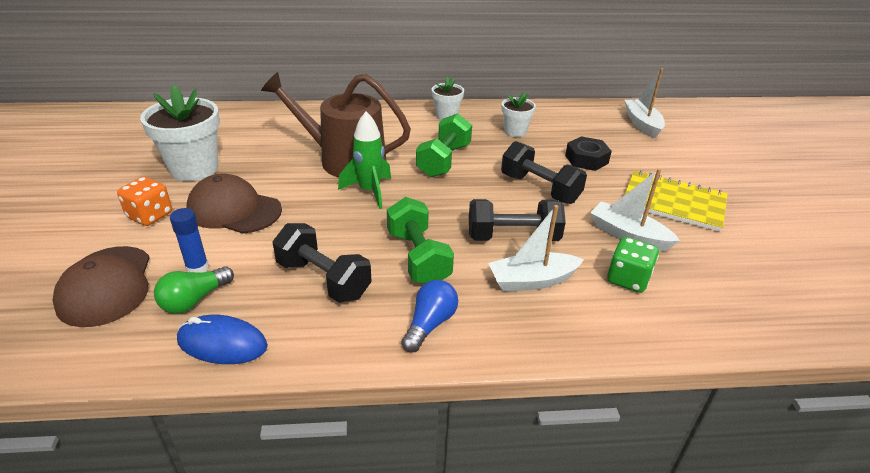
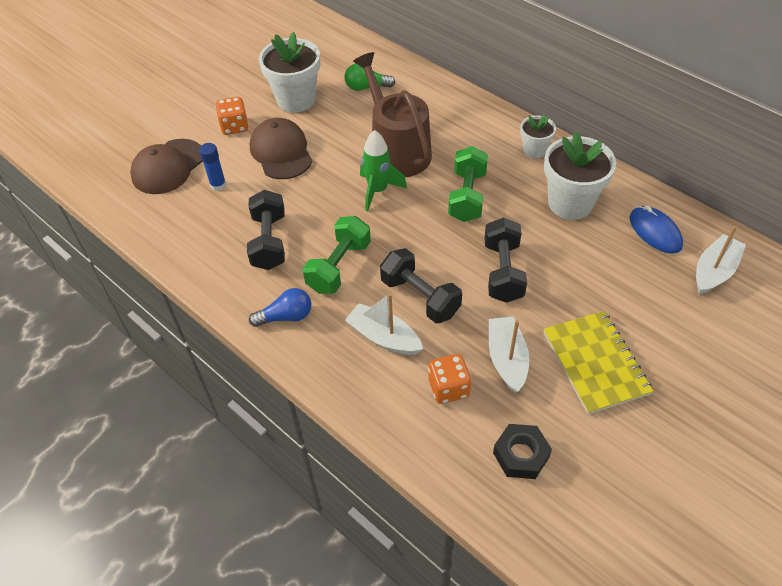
camera: 50 degrees right, 15 degrees up
(194, 300) = (195, 207): green light bulb -> green light bulb (366, 87)
(222, 343) = (179, 246): blue mouse -> blue mouse (655, 232)
(444, 160) = (467, 196): green dumbbell -> green dumbbell turned 60 degrees counterclockwise
(515, 131) = (570, 203): white flower pot -> white flower pot, size x1.82
(586, 159) = (589, 272): black nut -> black nut (521, 455)
(627, 279) = (448, 388): green dice -> orange dice

